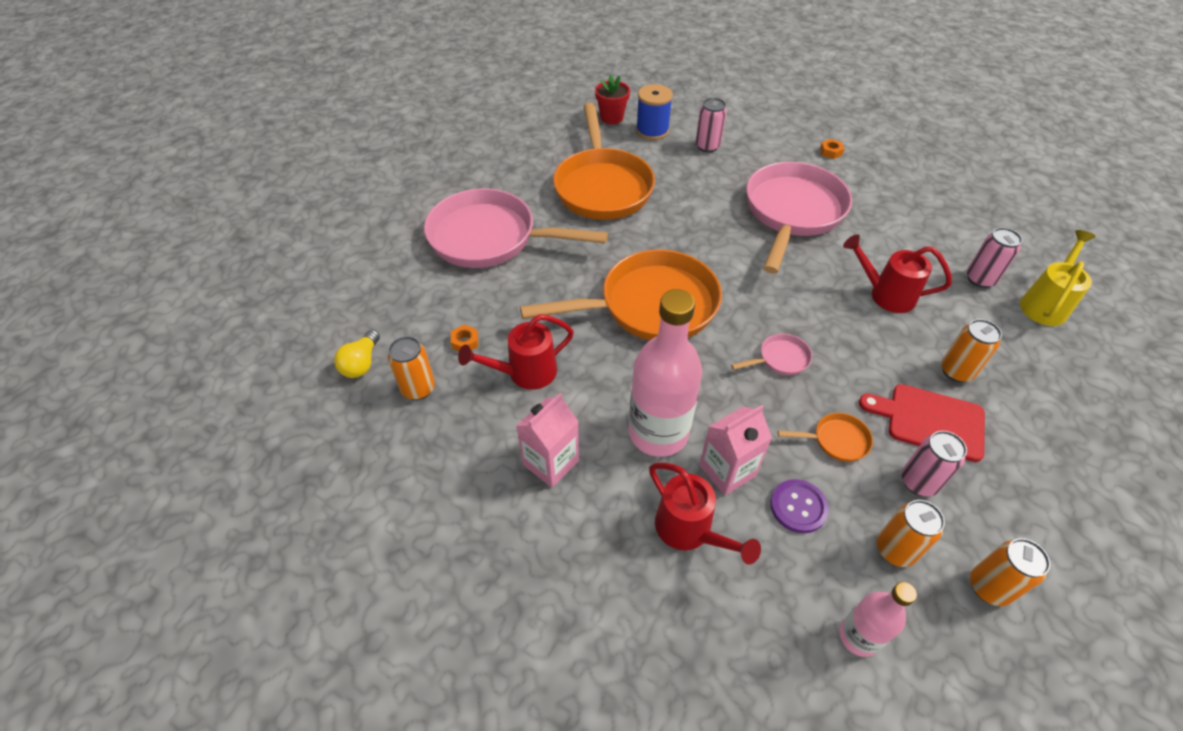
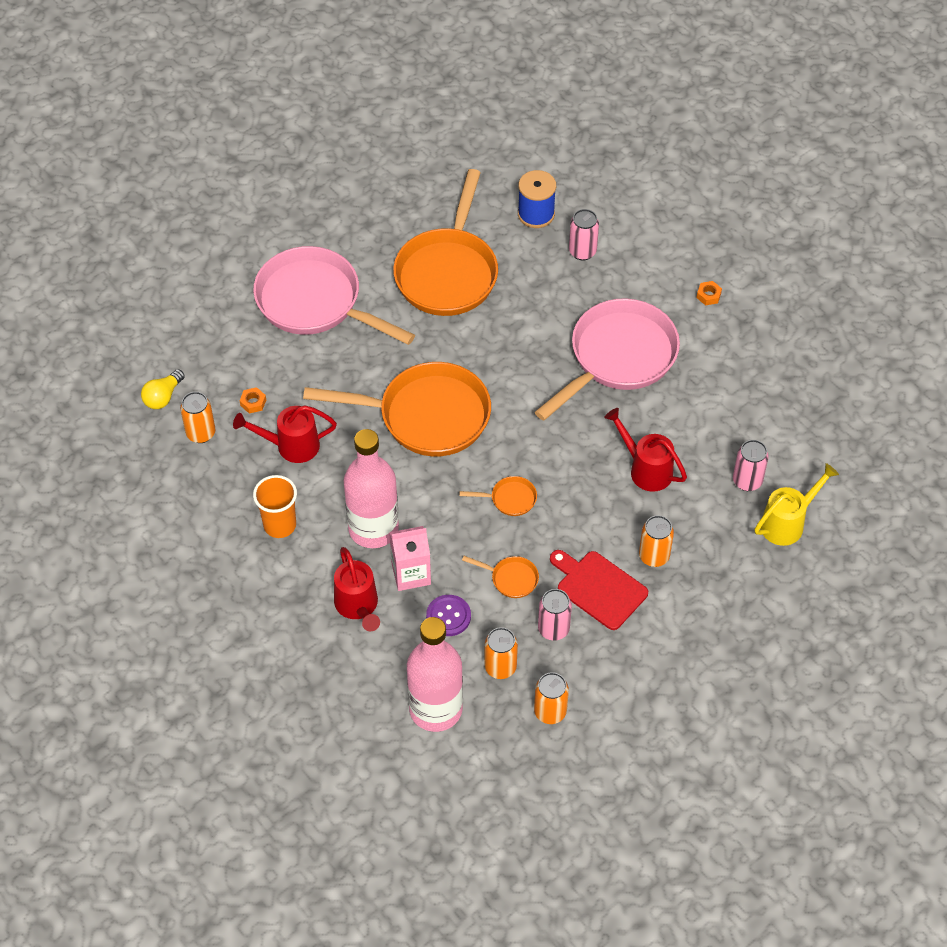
camera: 20 degrees right, 5 degrees up
(551, 462) = (280, 525): pink carton -> orange cup
(611, 118) = (502, 184): red flower pot -> none
(780, 359) = (510, 499): pink pan -> orange pan
(858, 636) = (435, 709): pink bottle -> pink bottle, size x1.82

